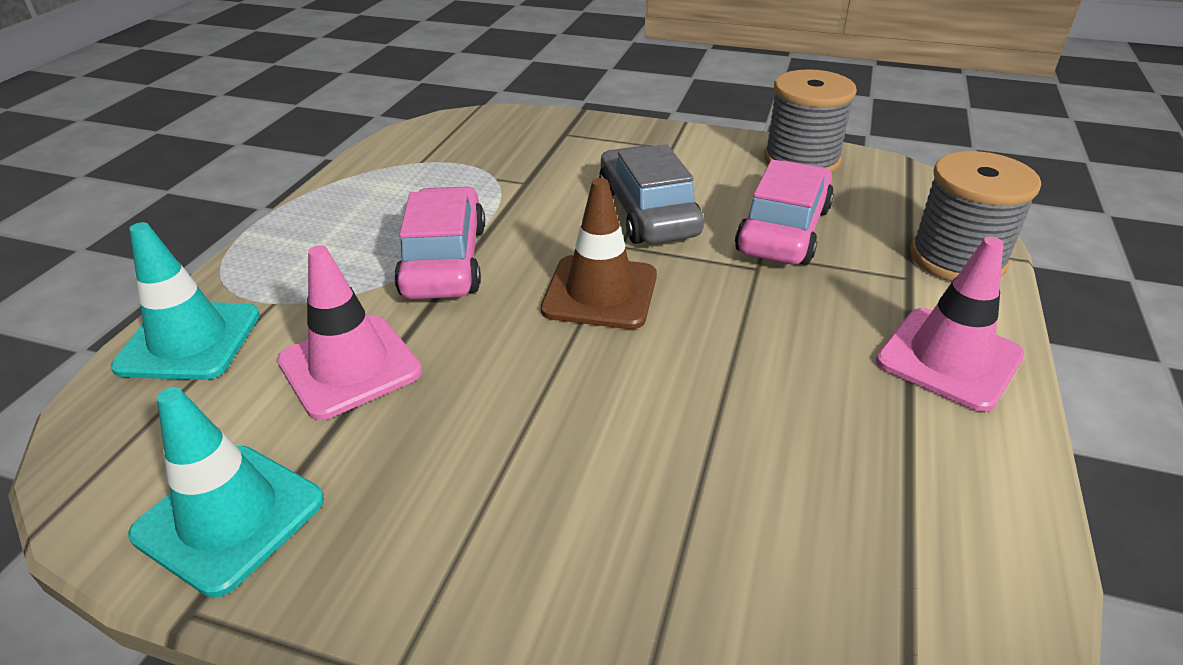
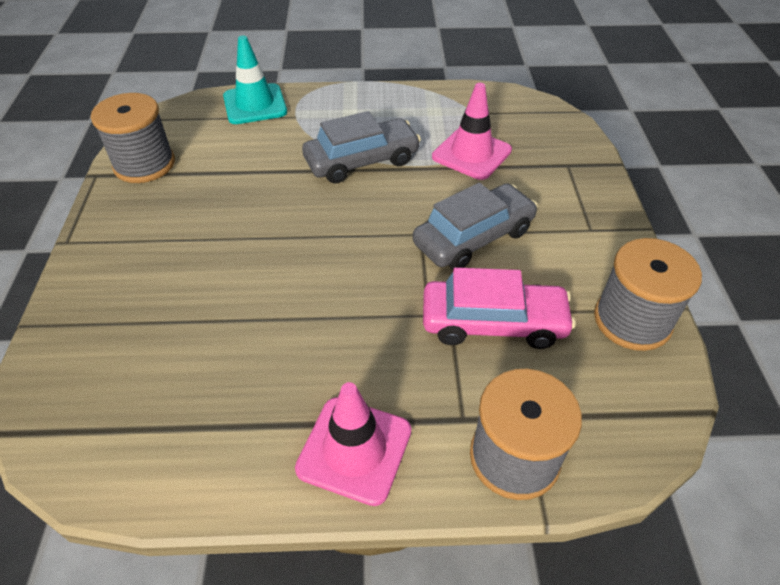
camera: 70 degrees right, 10 degrees up
(229, 517) = (144, 164): turquoise traffic cone -> grey spool
(350, 366) = (252, 161): pink traffic cone -> pink traffic cone (471, 154)
(444, 261) = (362, 161): pink car -> grey car
(600, 292) = (358, 237): brown traffic cone -> none

